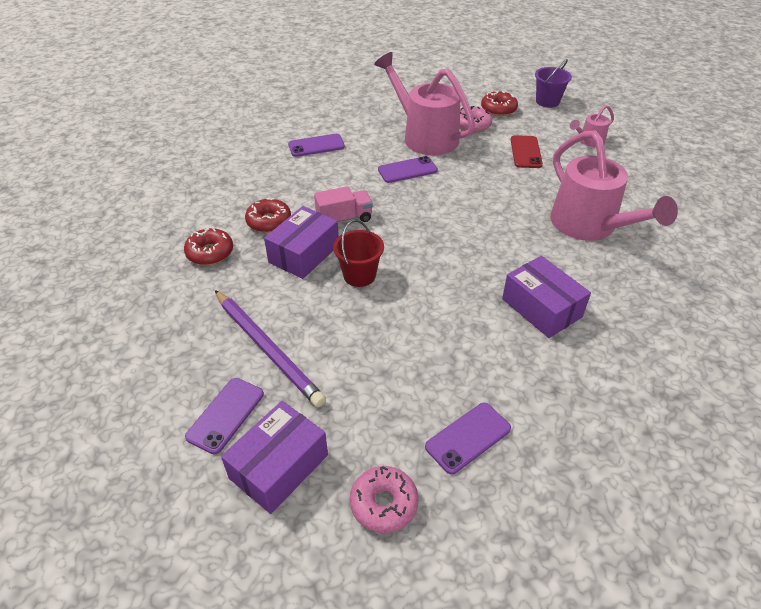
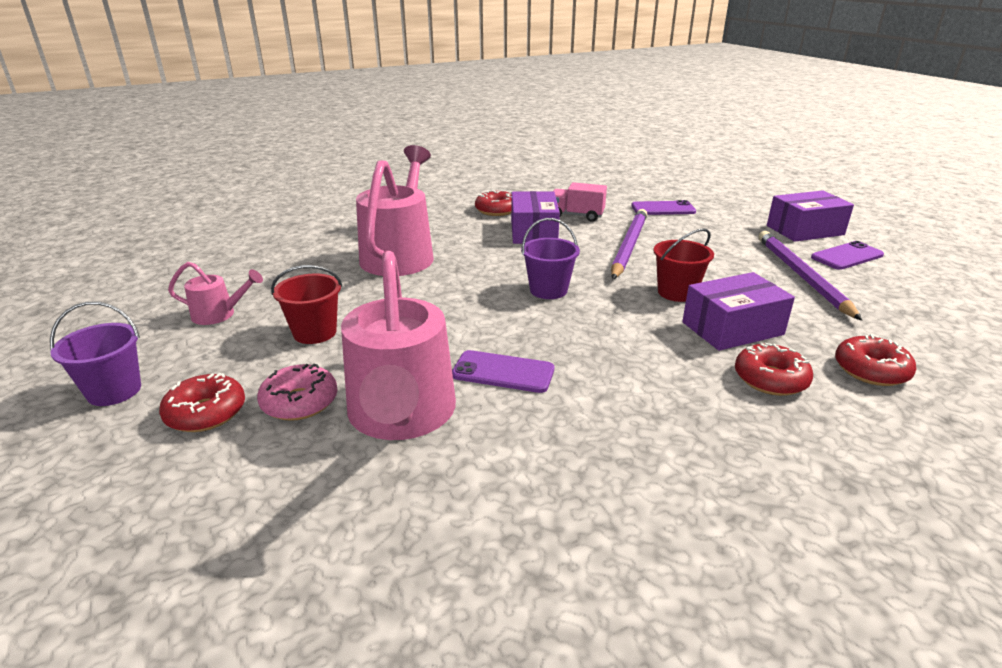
camera: 145 degrees left, 15 degrees down
(316, 146) = (617, 486): purple phone -> none
(344, 218) = (654, 345): pink truck -> pink truck (576, 215)
(384, 503) = (737, 207): pink donut -> none
(440, 325) = (628, 246): none -> purple pencil
(447, 237) = (548, 290): none -> purple bucket
(525, 152) = (315, 332): red phone -> red bucket
(621, 331) = (496, 210): none -> red donut

